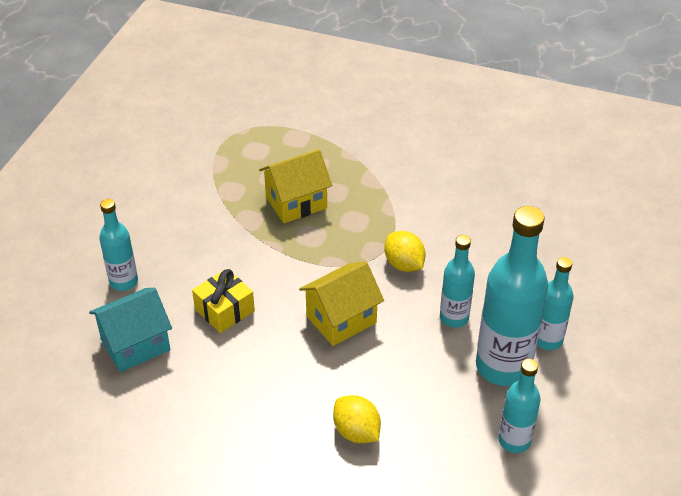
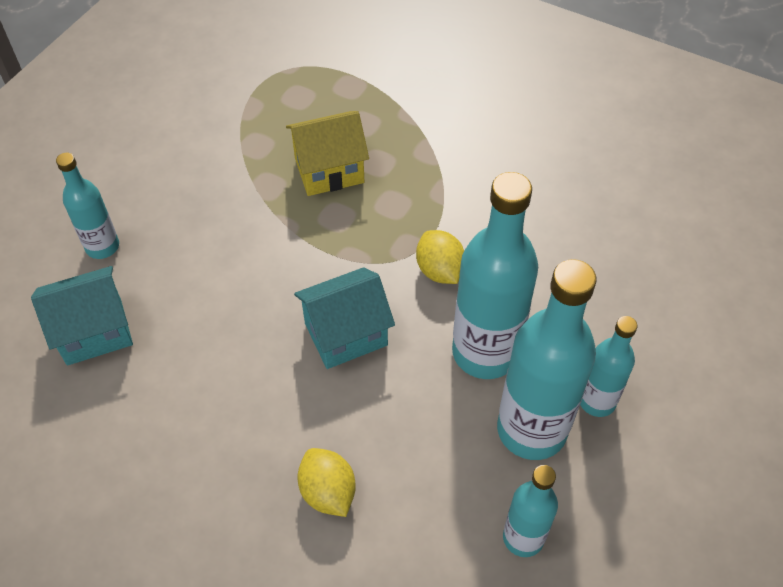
camera: 10 degrees right, 10 degrees up
(224, 310) = (210, 301): yellow gift -> none
(341, 319) = (346, 334): yellow house -> turquoise house
(454, 318) = (485, 352): turquoise bottle -> turquoise bottle, size x1.81

